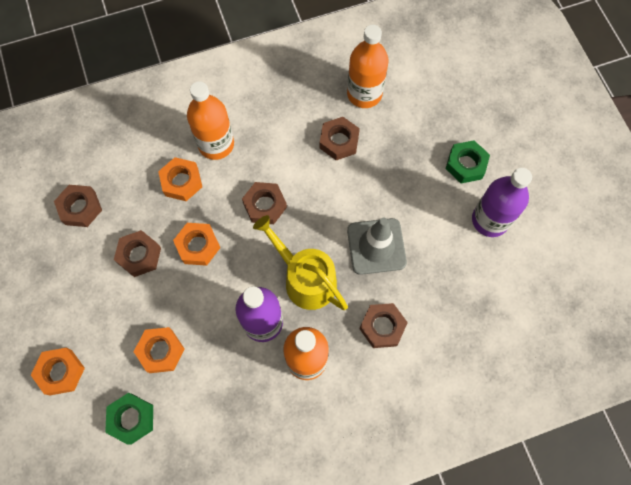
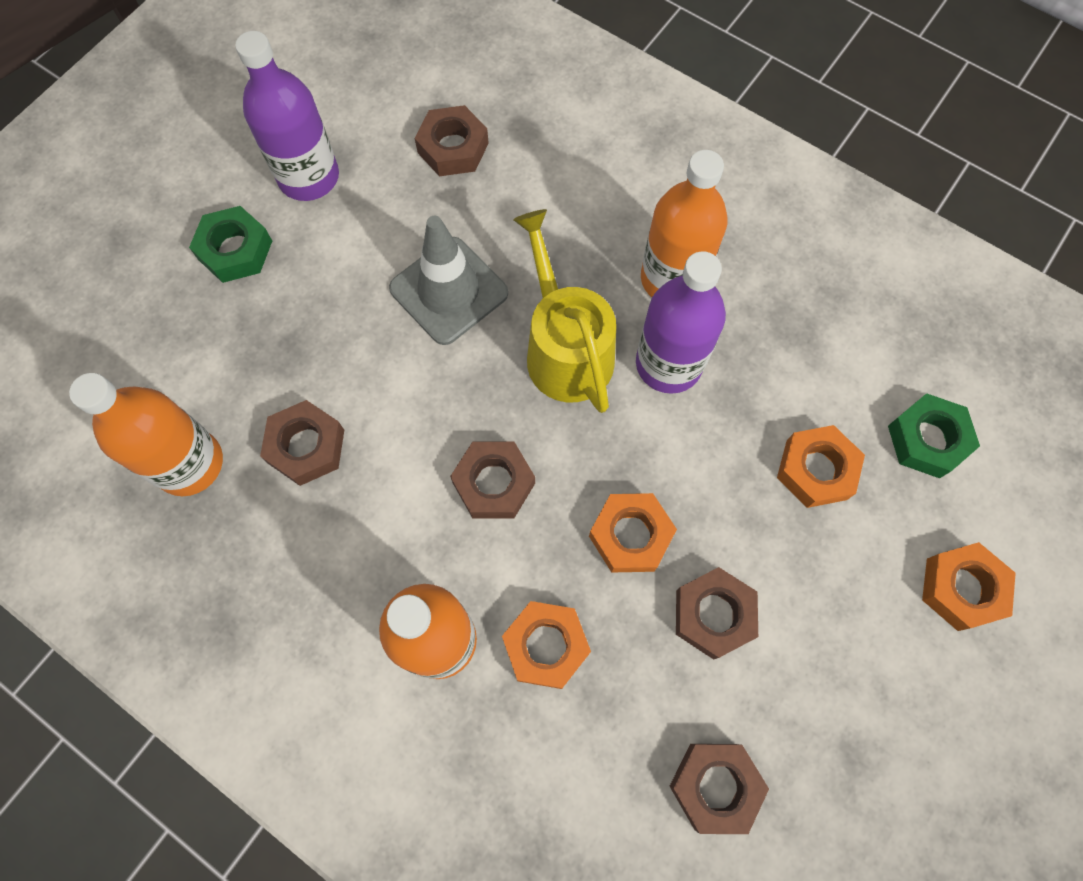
camera: 125 degrees left, 0 degrees up
(305, 279) = (565, 350): yellow watering can -> yellow watering can turned 150 degrees clockwise
(382, 327) = (558, 218): brown nut -> brown nut (453, 148)

